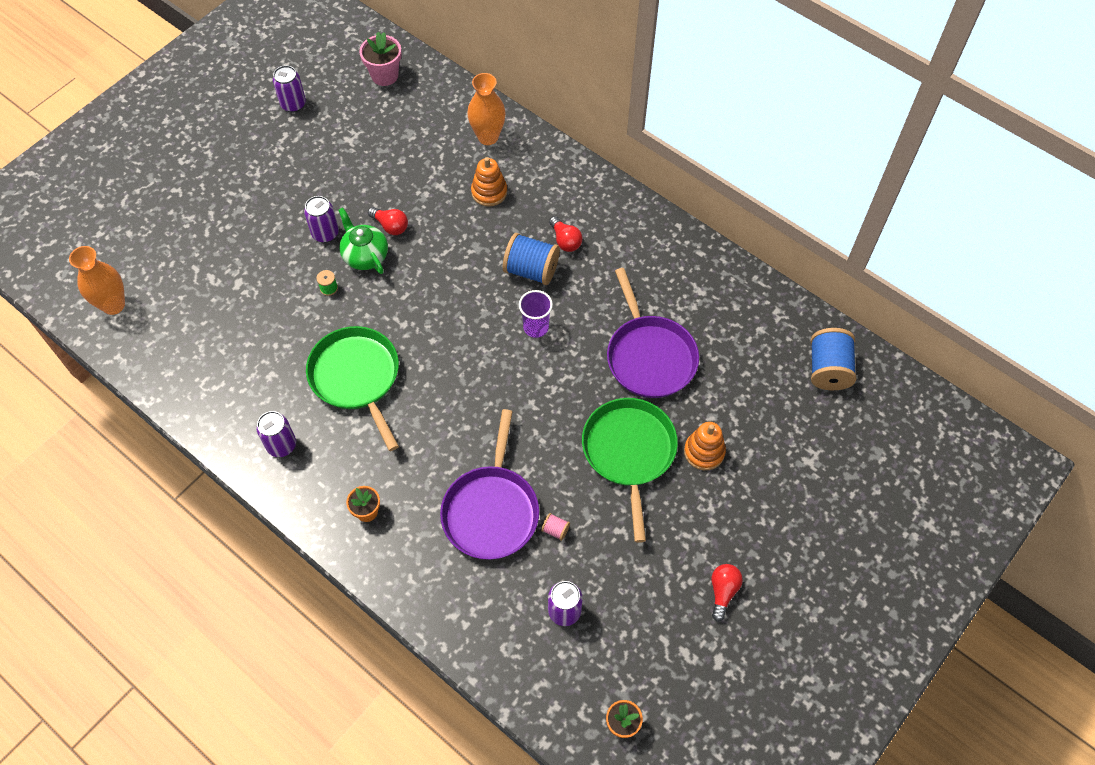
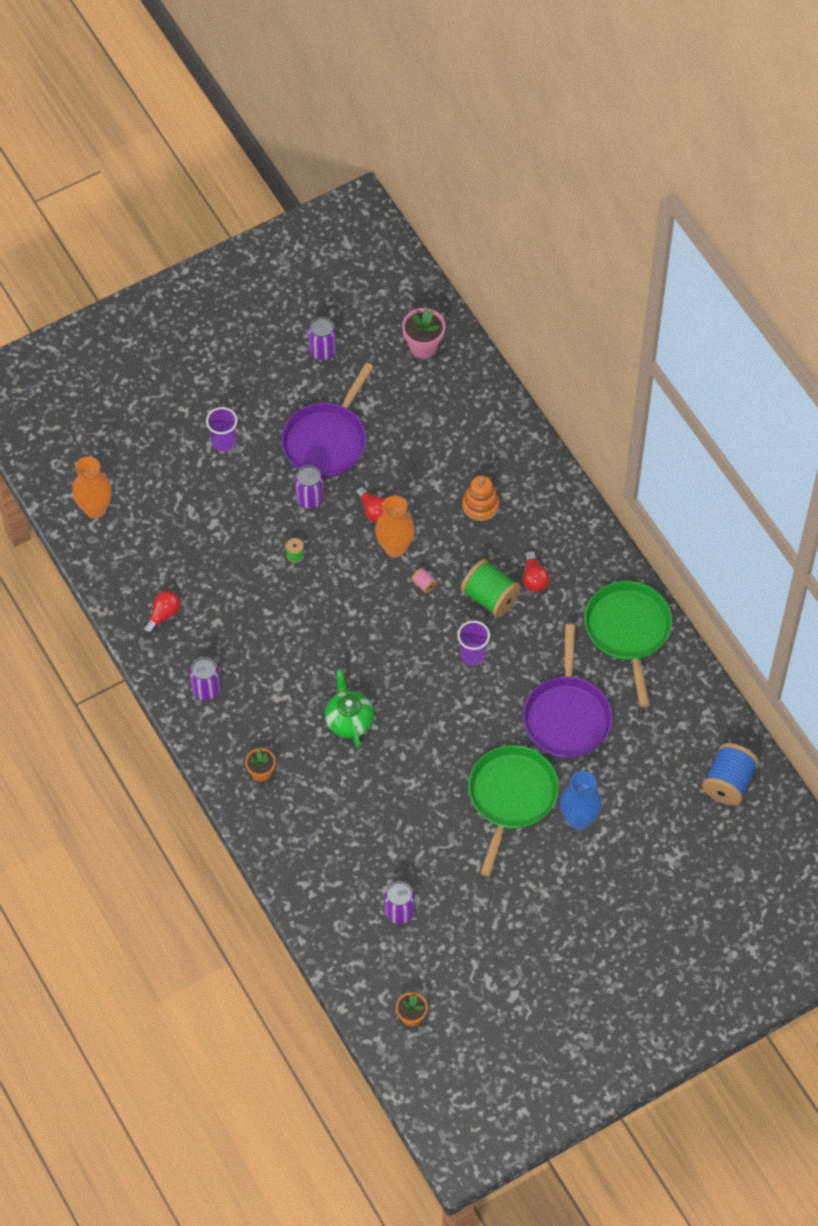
camera: 20 degrees right, 0 degrees up
(224, 207) = (223, 442): none -> purple cup
(357, 378) = (292, 649): green pan -> green pan (628, 631)
(365, 256) = (339, 533): green teapot -> green teapot (349, 720)
(488, 137) = (501, 446): orange vase -> orange vase (395, 547)
(491, 510) = (369, 807): purple pan -> purple pan (327, 440)
(531, 270) = (490, 597): blue spool -> green spool
(555, 530) = (418, 842): pink spool -> pink spool (424, 584)
(704, 452) = (578, 819): orange stacking toy -> blue vase
(723, 592) = (542, 942): red light bulb -> red light bulb (163, 615)

